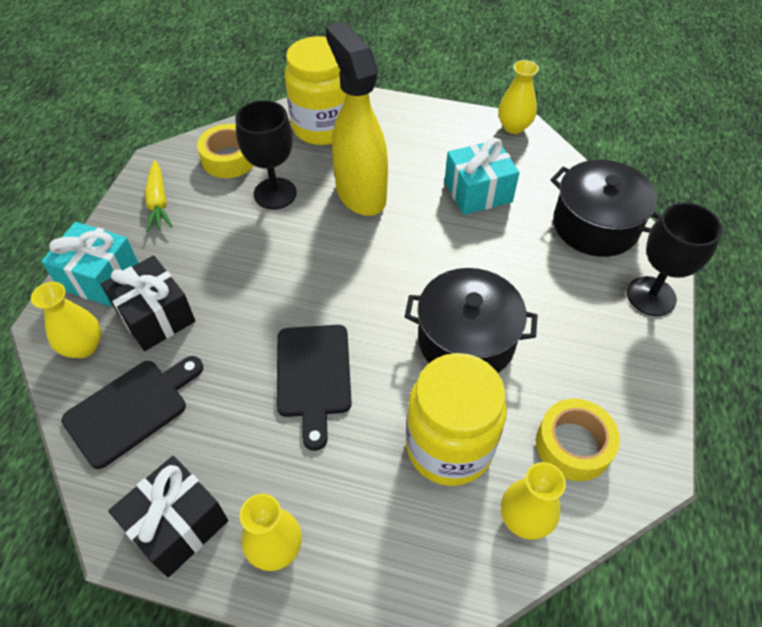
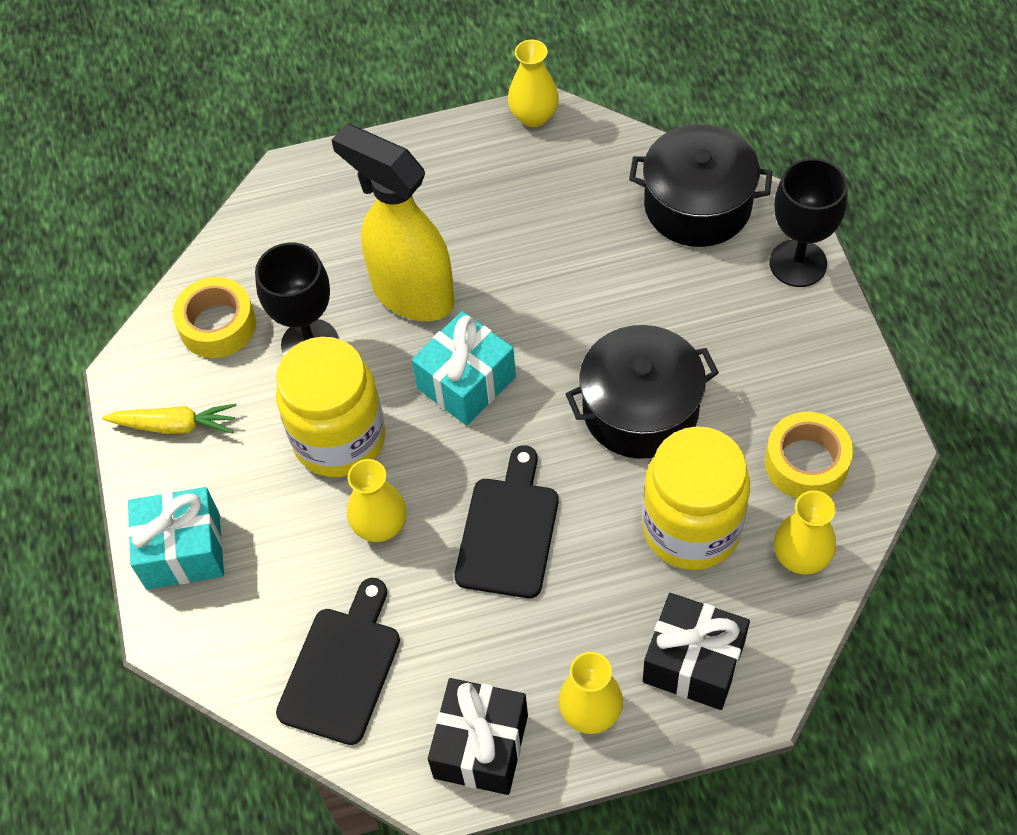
camera: 25 degrees left, 5 degrees up
(83, 346) = (232, 635): yellow vase -> yellow vase (380, 525)
(155, 316) = (286, 560): black gift -> black gift (693, 662)
(158, 202) = (175, 425): yellow carrot -> yellow carrot turned 45 degrees counterclockwise
(313, 376) = (509, 531): black cutting board -> black cutting board turned 135 degrees counterclockwise
(322, 127) = (303, 226): yellow jar -> yellow jar (339, 439)
(478, 192) = (545, 225): turquoise gift -> turquoise gift (466, 383)

